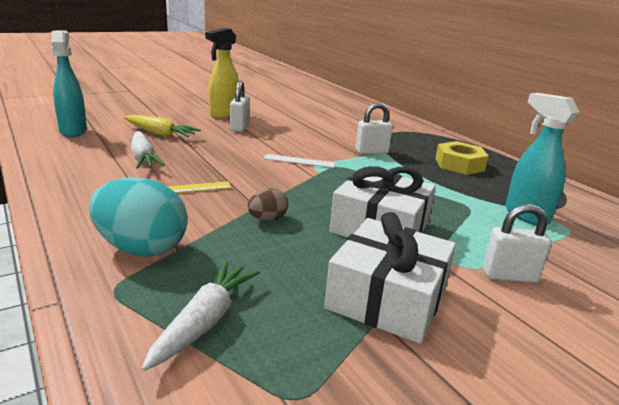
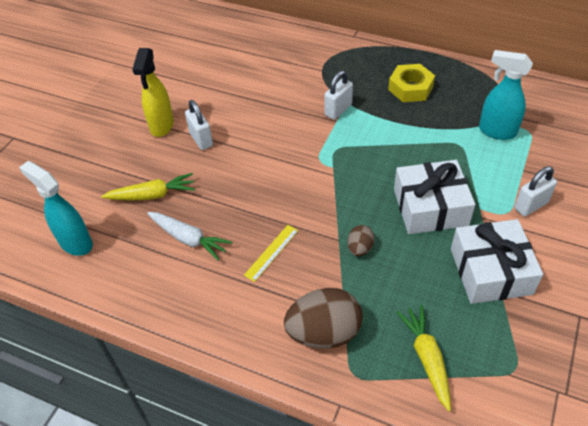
camera: 30 degrees left, 25 degrees up
(141, 248) = (324, 333): turquoise egg -> brown egg
(204, 322) = (427, 359): white carrot -> yellow carrot
(299, 161) = (303, 161): white ruler -> none

